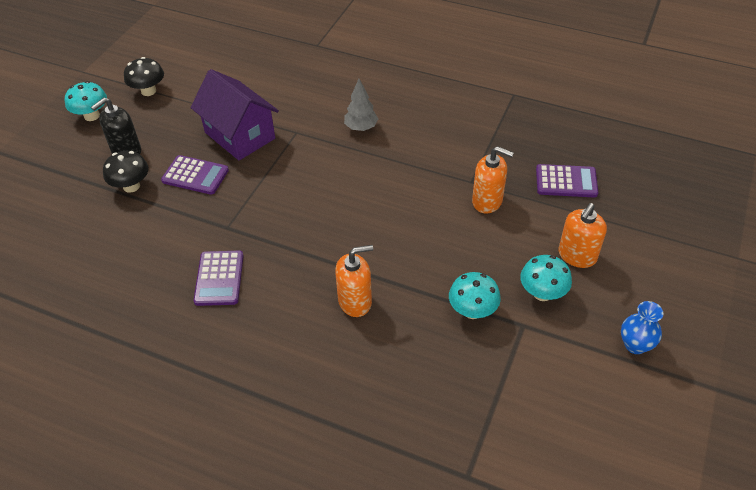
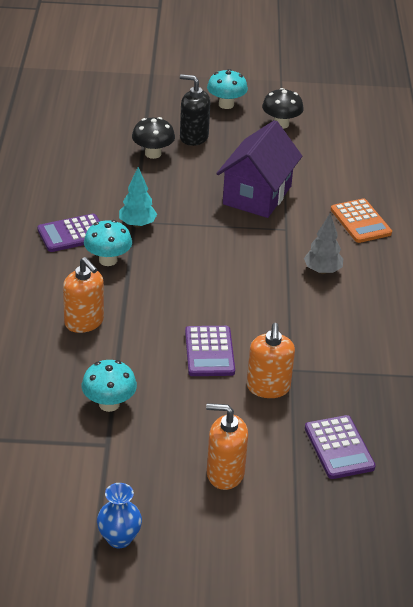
camera: 65 degrees right, 10 degrees down
(195, 175) = (187, 184): purple calculator -> purple calculator (209, 352)
(233, 226) = (137, 224): none -> turquoise tree
(311, 87) = (360, 221): none -> orange calculator
(542, 293) = (157, 453): turquoise mushroom -> turquoise mushroom (108, 260)

